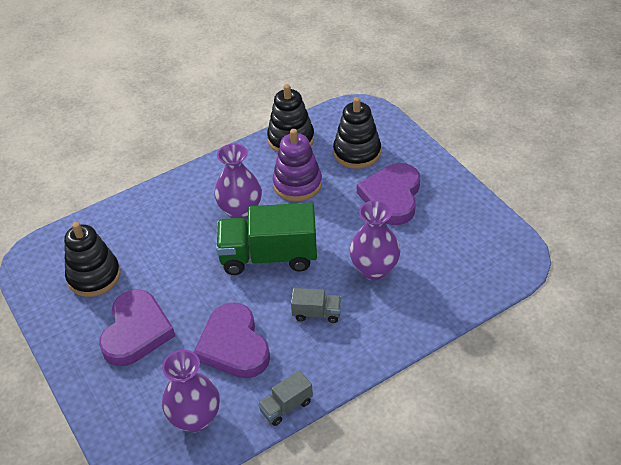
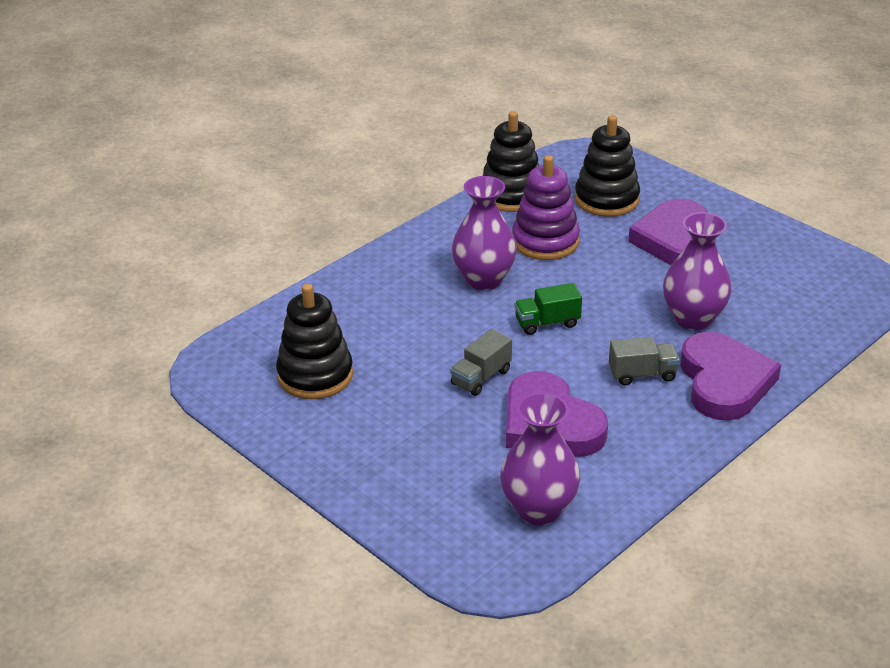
camera: 15 degrees left, 10 degrees down
(136, 331) = (407, 427): purple heart -> purple heart (724, 382)
(269, 256) = (547, 323): green truck -> green truck, size x0.47
(286, 406) = (653, 478): grey truck -> grey truck (481, 377)

